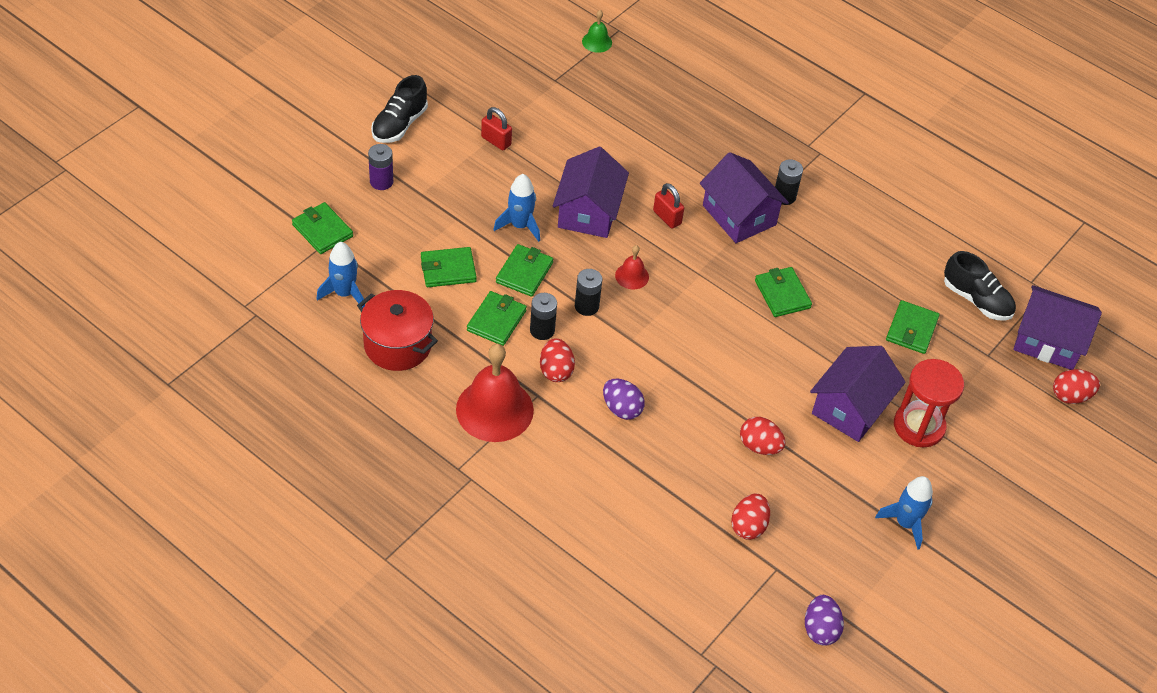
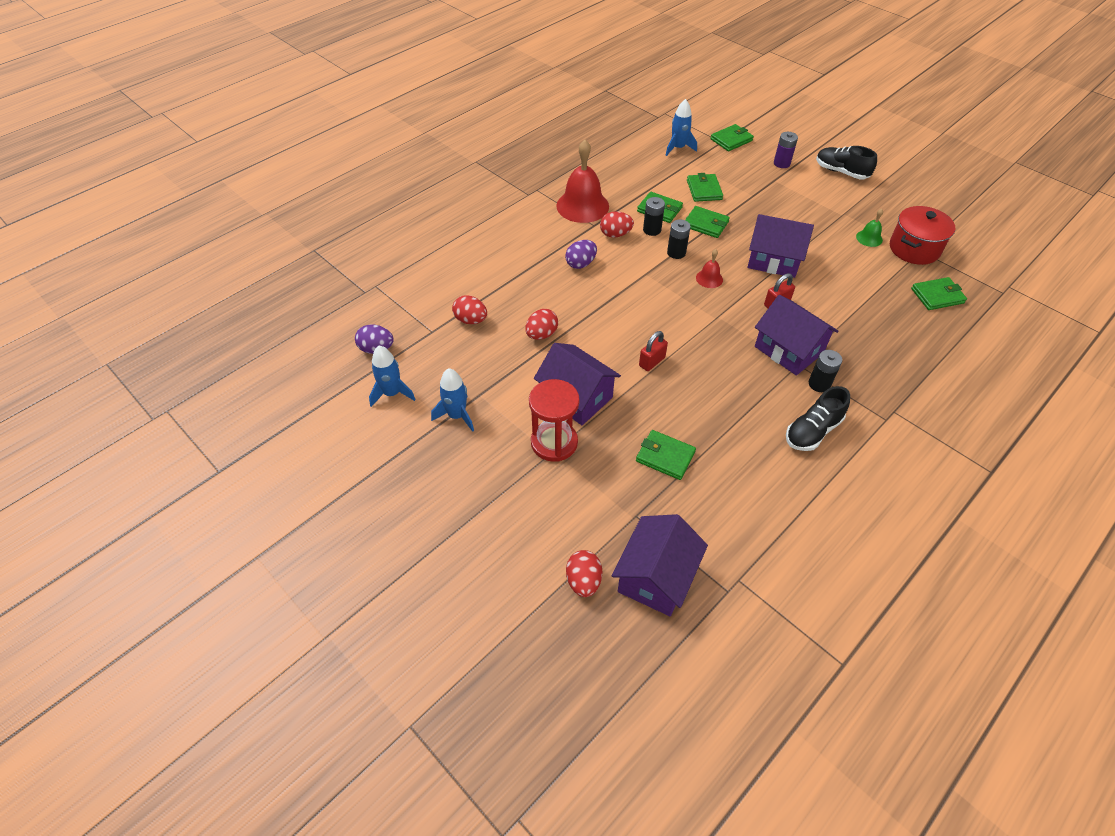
camera: 100 degrees right, 0 degrees up
(398, 345) = (636, 168): red pot -> red pot (914, 249)
(496, 141) = (838, 216): red padlock -> red padlock (652, 362)
(520, 225) = (752, 224): blue rocket -> blue rocket (392, 393)
(597, 42) = (980, 277): green bell -> green bell (869, 238)
(739, 215) = (788, 350): purple house -> purple house turned 75 degrees clockwise
(782, 294) = (699, 367): green wallet -> green wallet (937, 296)
(976, 300) = (707, 520): black shoe -> black shoe (812, 431)

